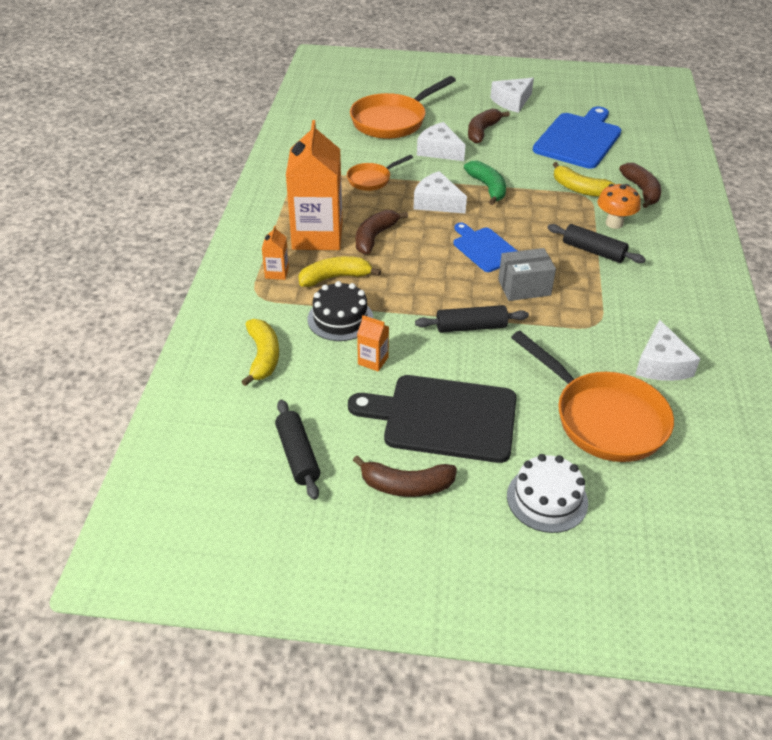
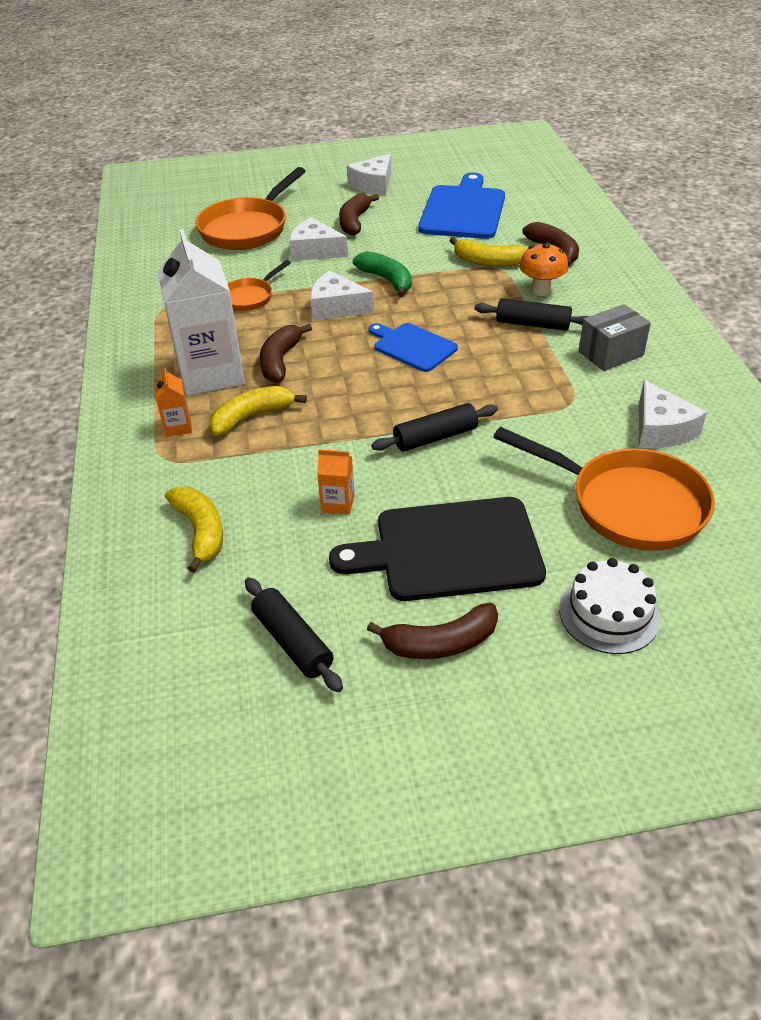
camera: 15 degrees left, 0 degrees up
(317, 236) = (211, 373): orange carton -> white carton
(340, 318) = (278, 463): black cake -> none
(524, 287) = (475, 380): grey box -> grey box (611, 353)

